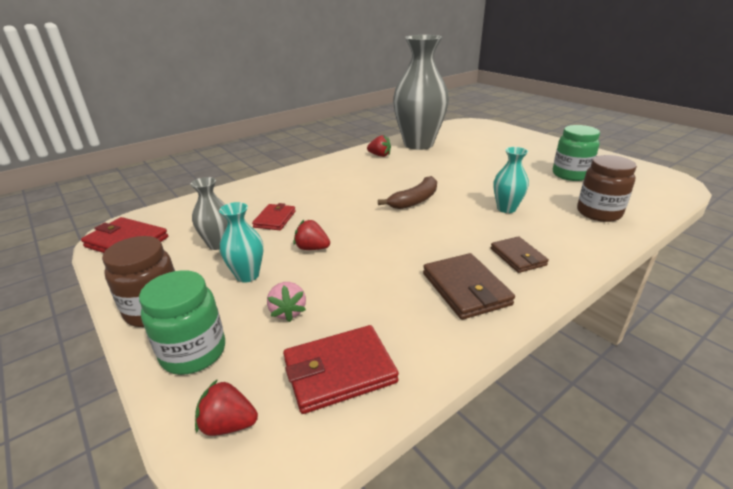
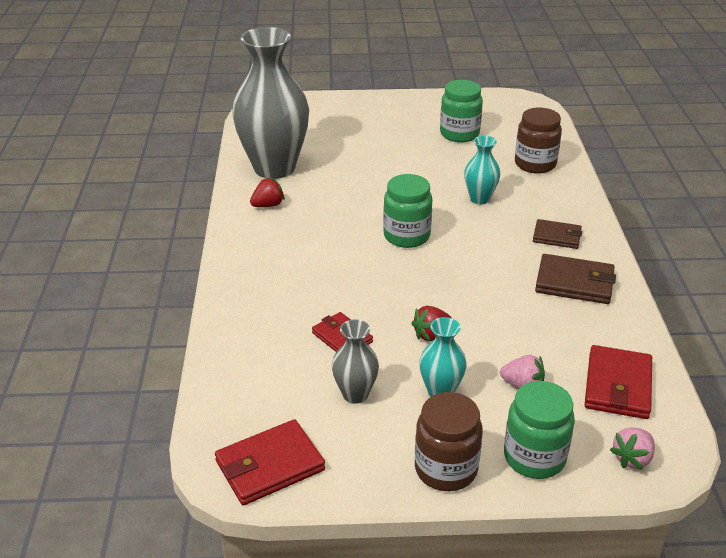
camera: 55 degrees left, 5 degrees up
(228, 424) = (632, 458): red strawberry -> pink strawberry
(414, 200) = (406, 236): brown banana -> green jar

